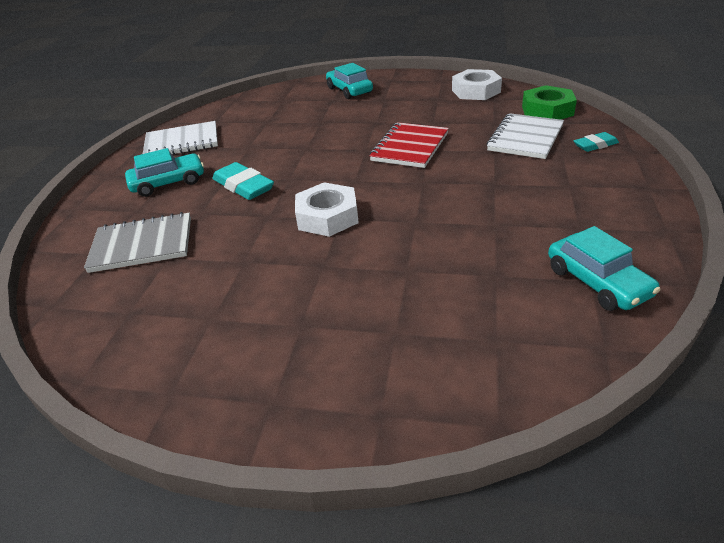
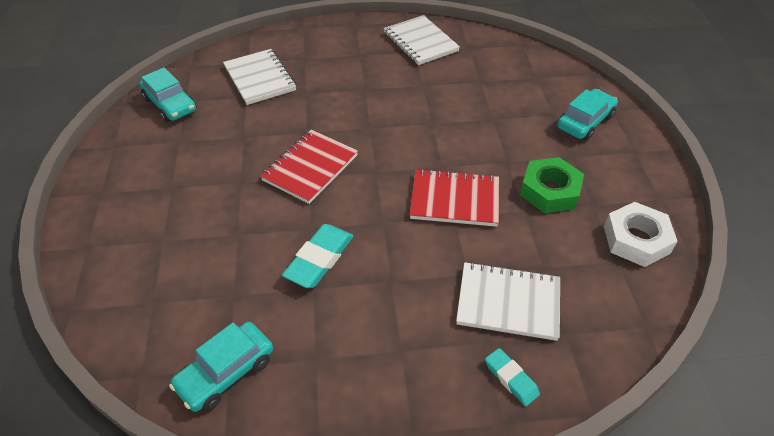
camera: 70 degrees right, 10 degrees up
(142, 245) = (260, 78): grey notebook -> white notebook
(168, 183) = (348, 59): turquoise car -> turquoise car (170, 104)
(243, 186) = (351, 103): turquoise eraser -> turquoise eraser (319, 259)
(327, 217) = (310, 168): white nut -> red notebook
(547, 110) = (602, 323): green nut -> green nut (550, 191)

